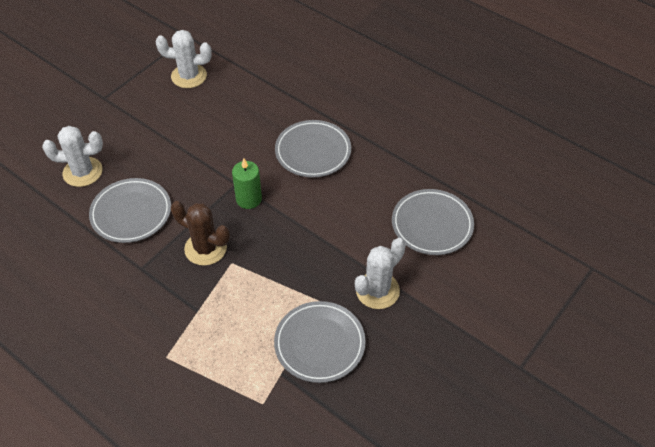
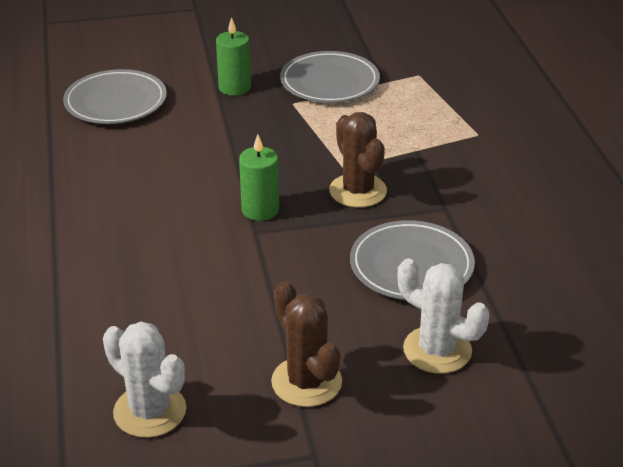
camera: 140 degrees left, 15 degrees down
(133, 123) = (306, 382): none -> brown cactus
(313, 151) = (128, 217): grey plate -> none
(377, 291) = (234, 87): white cactus -> green candle

